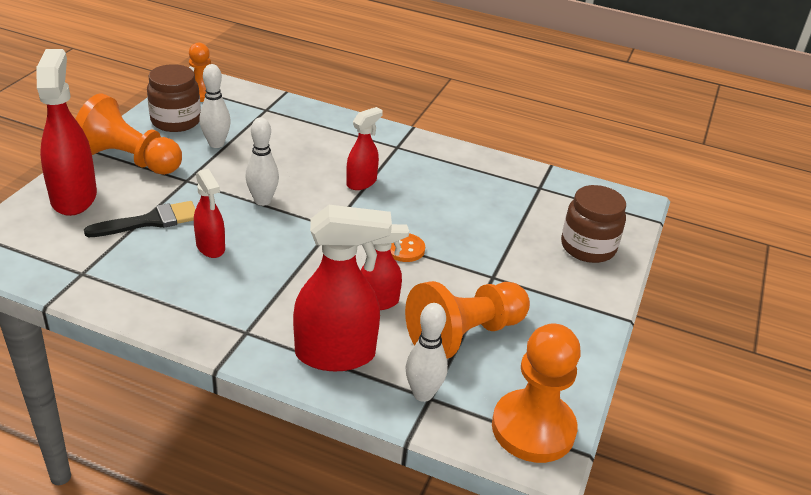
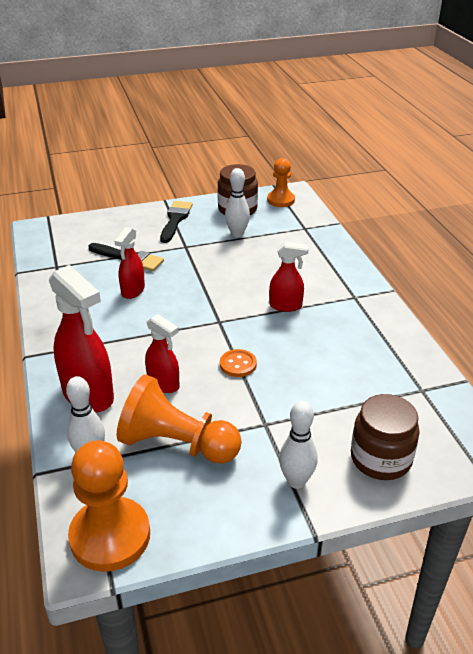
camera: 55 degrees right, 0 degrees up
(74, 197) = (117, 225): red spray bottle -> none
(129, 160) = (175, 219): orange pawn -> black brush
(262, 201) = (205, 281): white bowling pin -> white bowling pin (296, 481)

